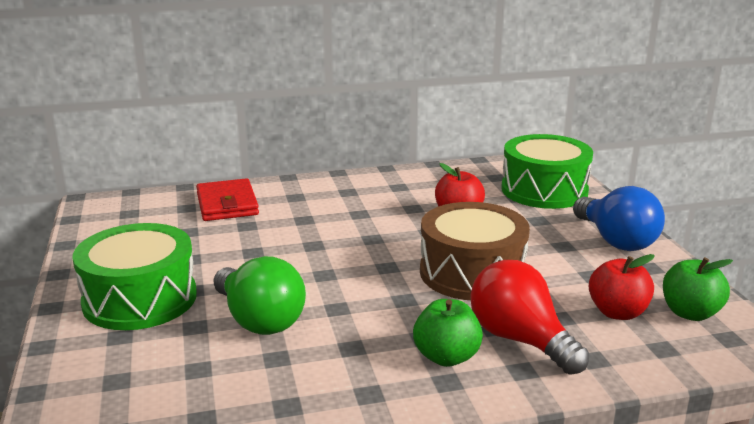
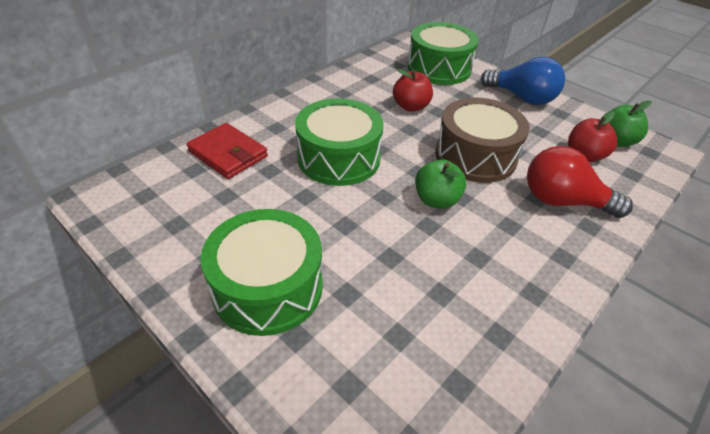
camera: 35 degrees left, 20 degrees up
(259, 320) = (388, 263): green light bulb -> none
(321, 234) = (339, 158): none -> green drum
(446, 357) = (541, 236): green apple -> green apple (436, 200)

